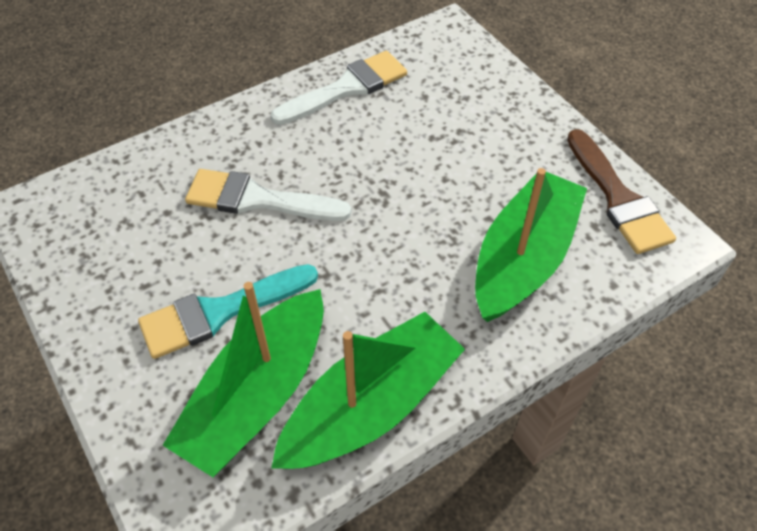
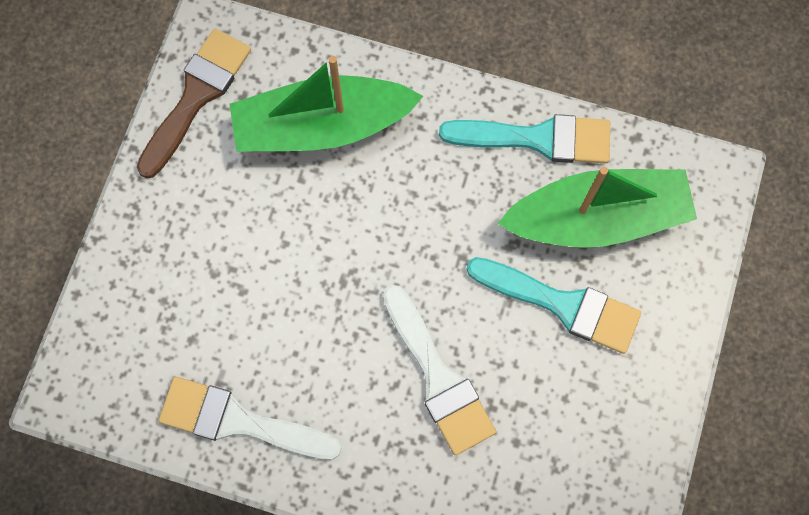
camera: 130 degrees left, 20 degrees up
(371, 406) = (537, 138): green boat -> turquoise brush

